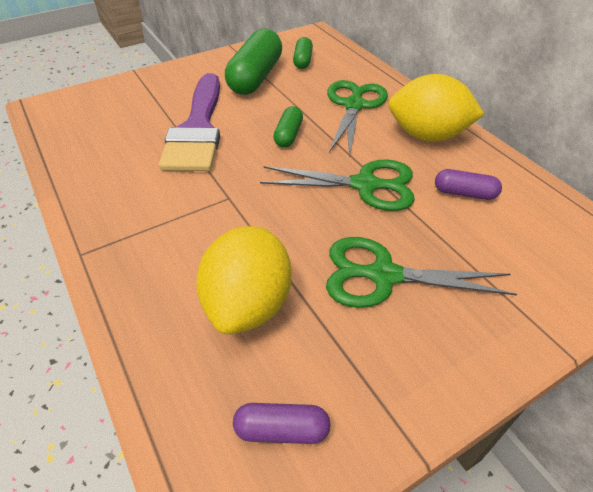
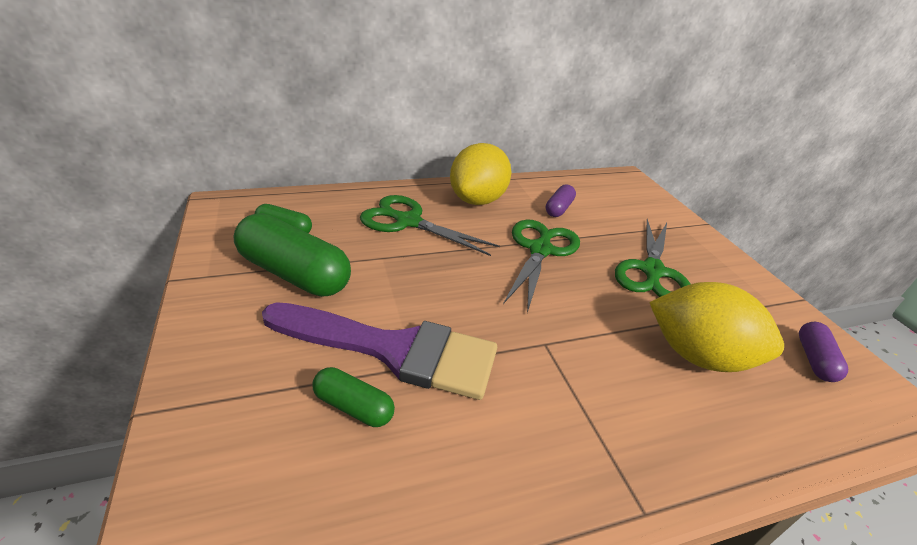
camera: 80 degrees left, 10 degrees down
(288, 135) = (442, 275): green capsule -> green capsule (353, 406)

